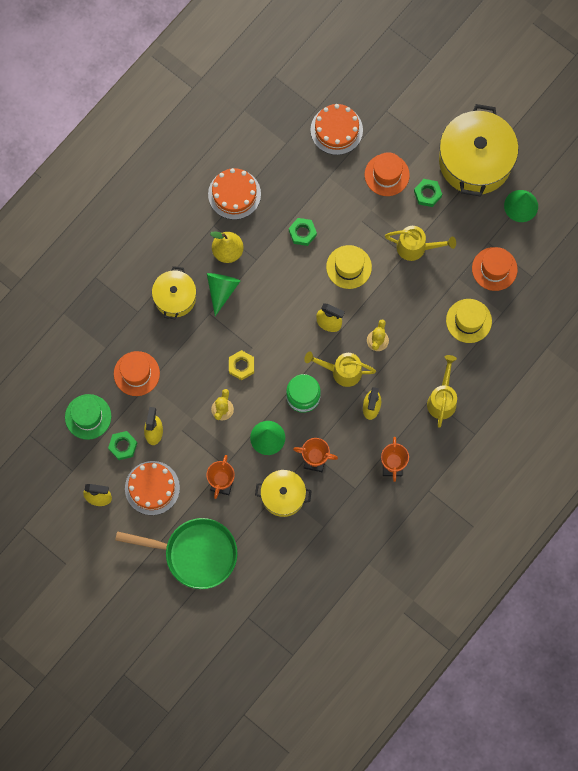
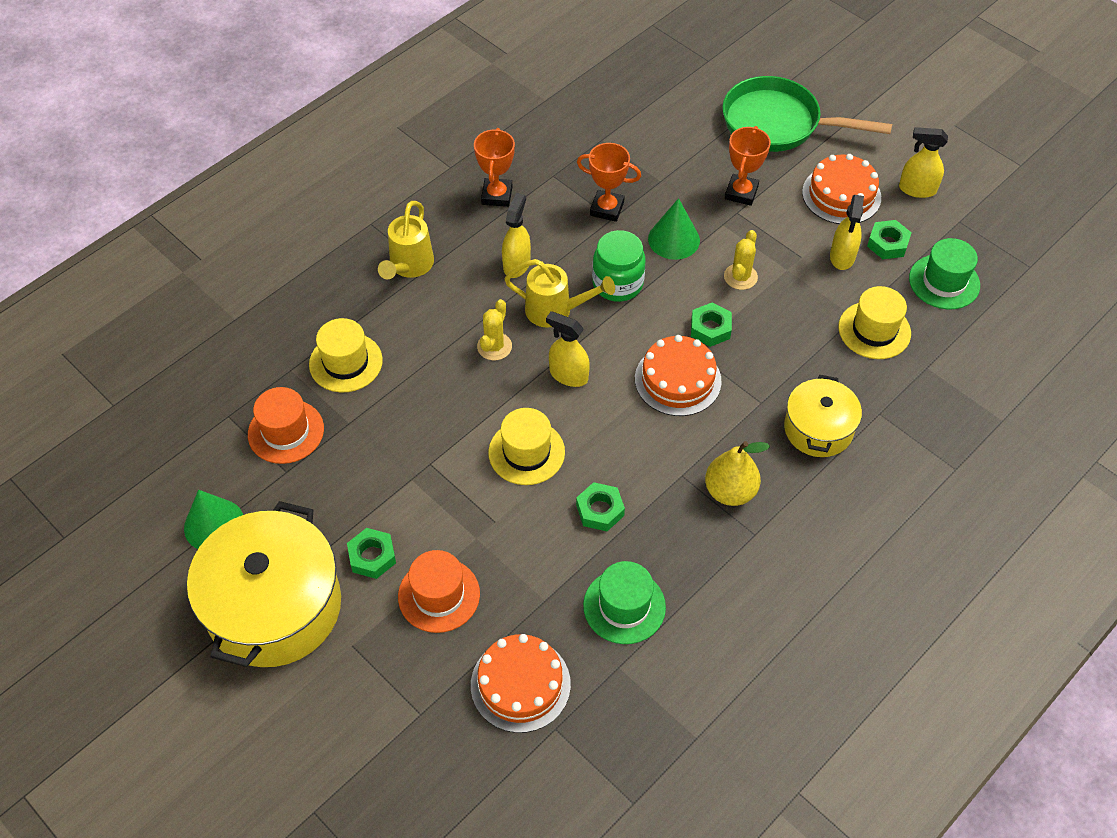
camera: 175 degrees left, 20 degrees down
(136, 373) = (874, 330): orange hat -> yellow hat
(221, 290) = (741, 434): green cone -> none
(234, 194) = (717, 583): orange cake -> orange cake (677, 380)
(241, 366) = (710, 328): yellow nut -> green nut
(283, 496) = (655, 174): yellow pot -> none
(285, 177) = (624, 606): none -> green hat
(416, 248) = (409, 473): yellow watering can -> none

